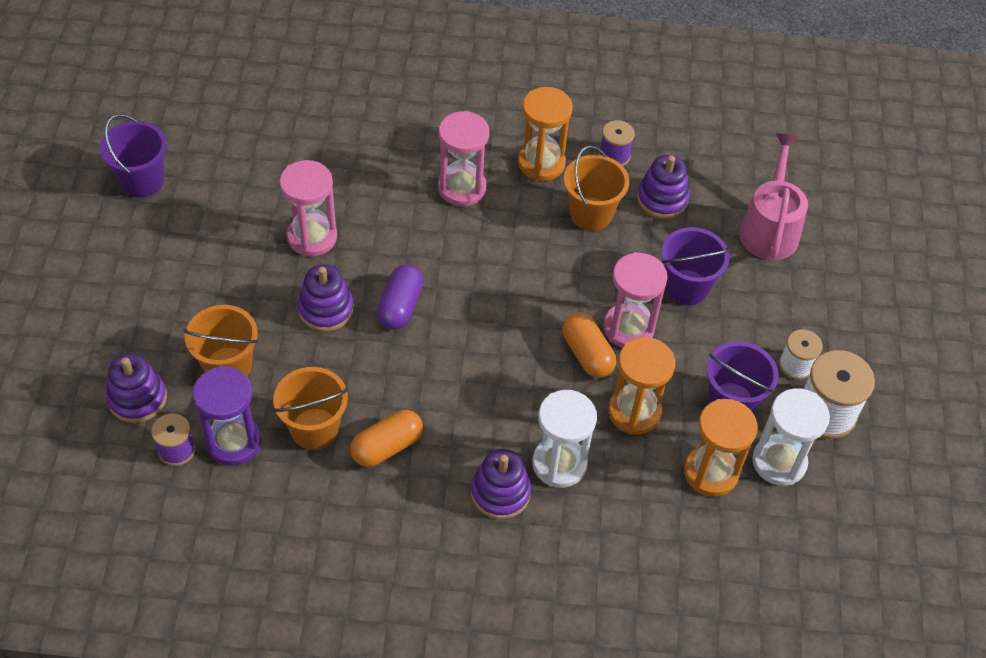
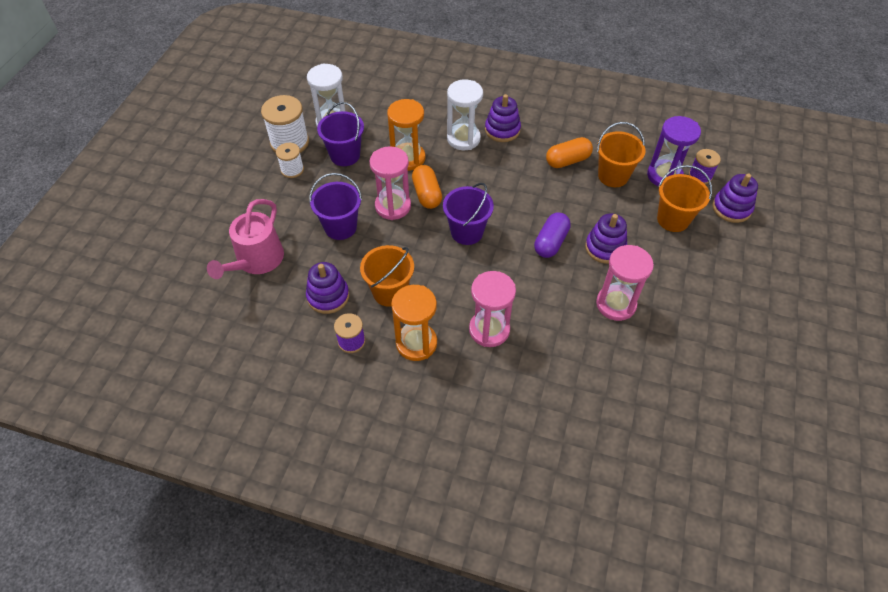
camera: 165 degrees left, 0 degrees up
(142, 181) = (765, 377): purple bucket -> purple bucket (467, 232)
(710, 472) = (375, 123): orange hourglass -> none

